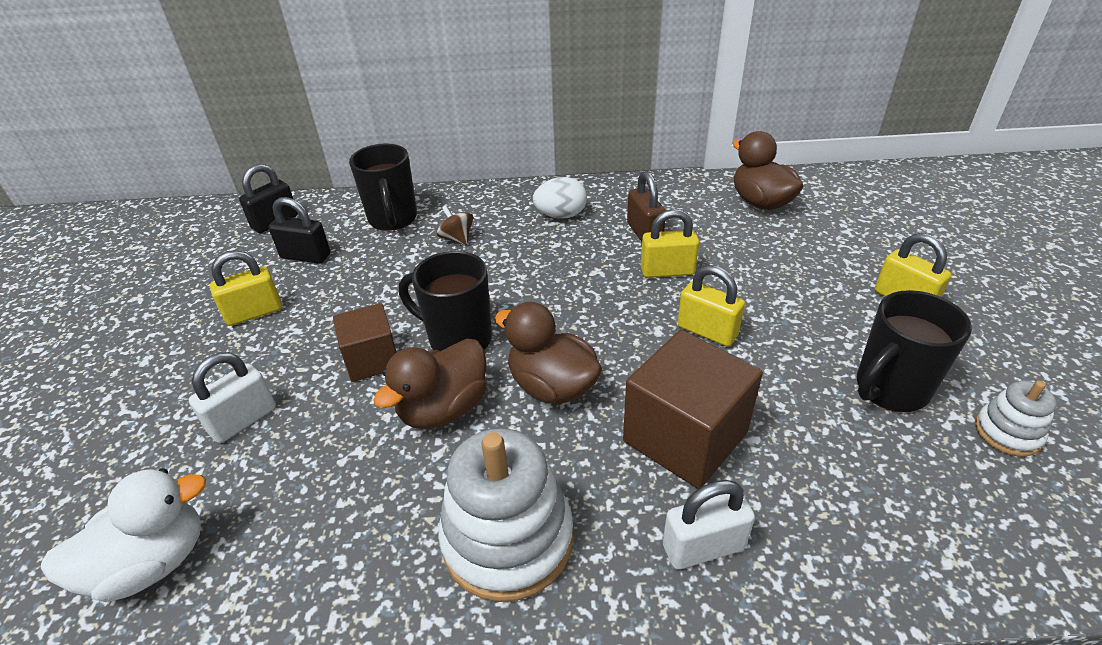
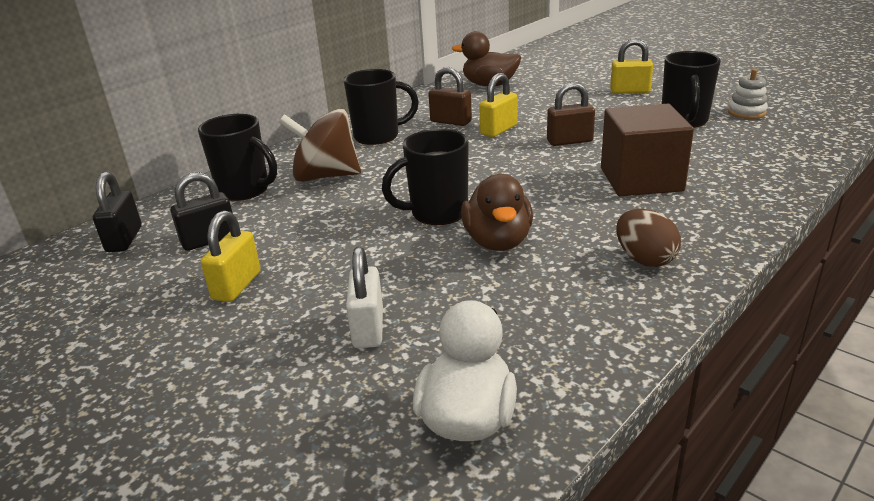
camera: 45 degrees left, 10 degrees down
(372, 359) = (398, 251): brown cube -> none
(457, 239) = (325, 176): brown spinning top -> brown spinning top, size x2.14
(508, 539) = (644, 259): white stacking toy -> brown egg
(552, 386) = (538, 199): brown duck -> none
(561, 215) = (378, 136): white egg -> black mug
(703, 547) = (724, 206): white padlock -> none
(707, 331) = (569, 141): yellow padlock -> brown padlock

